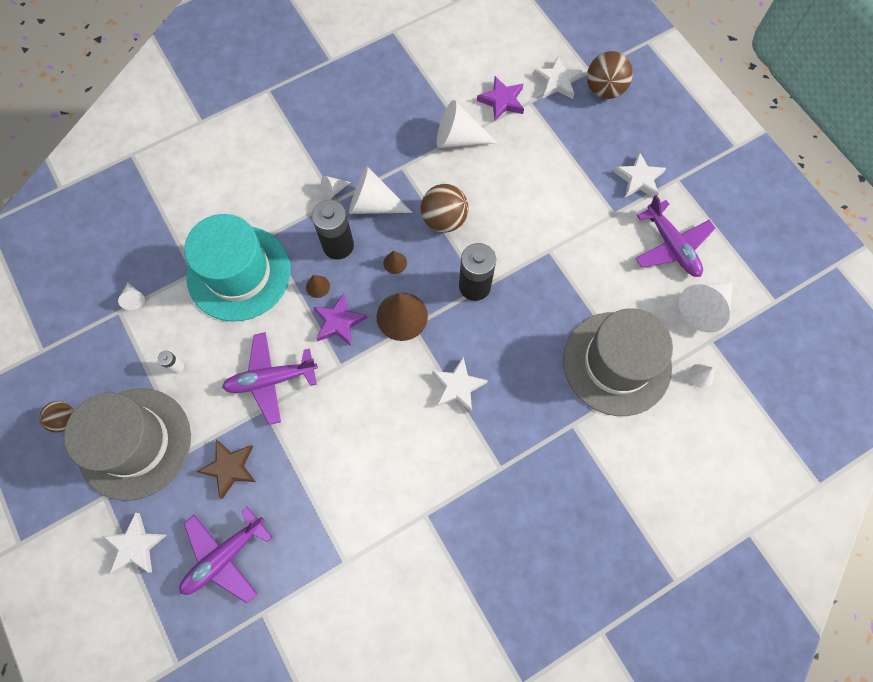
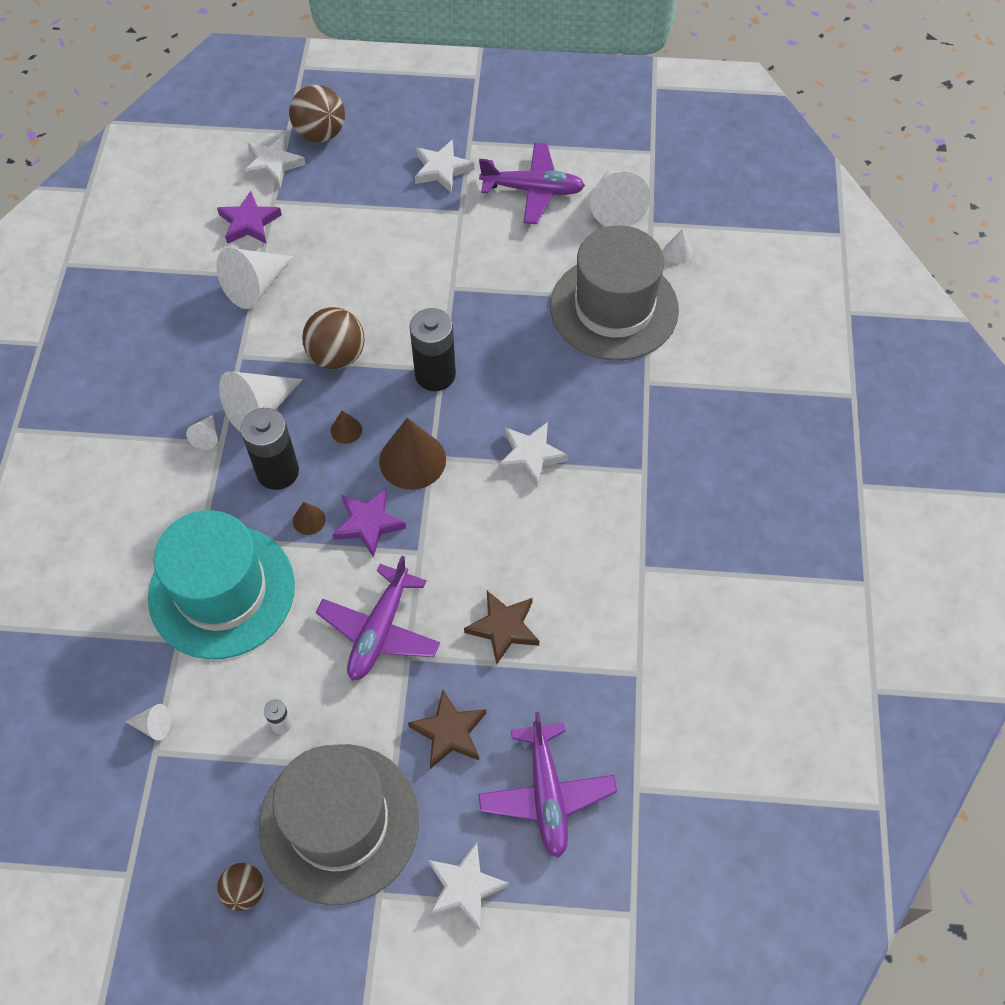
camera: 55 degrees left, 10 degrees down
(321, 453) = (503, 628): none -> brown star

